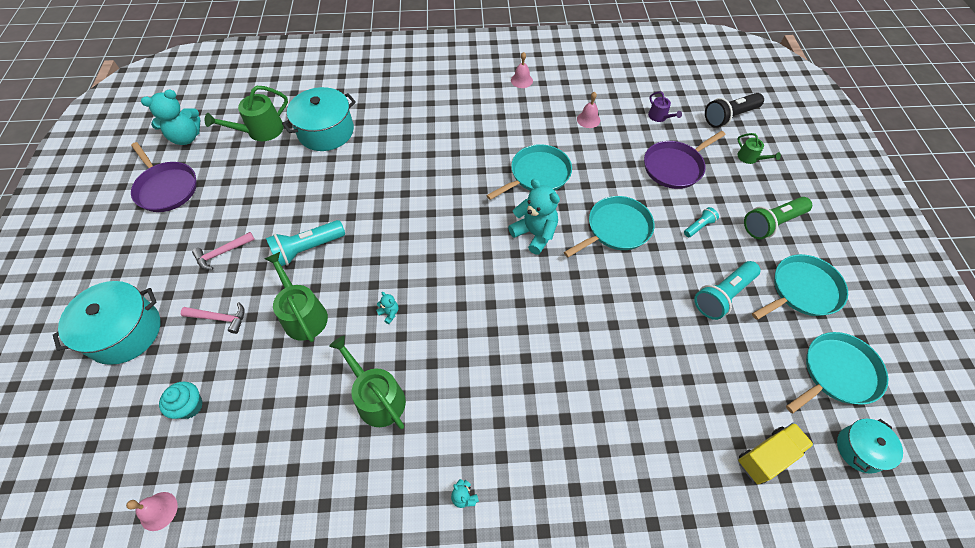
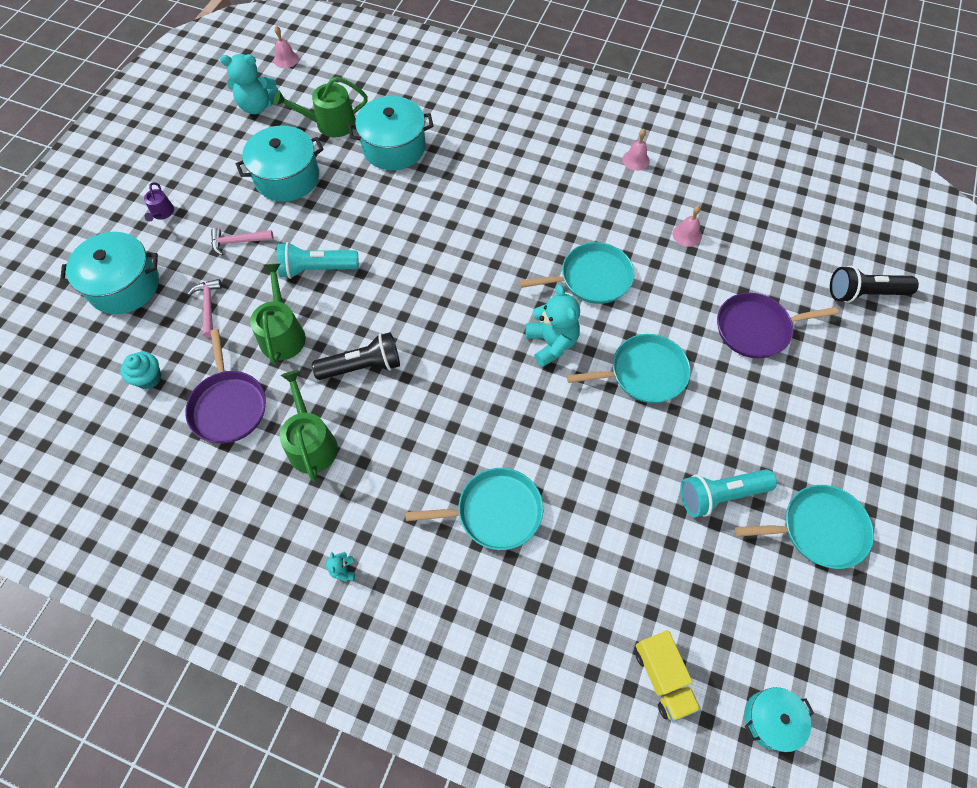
camera: 25 degrees right, 5 degrees up
(158, 511) = (87, 459): pink bell -> pink bell (286, 59)
(166, 188) = (217, 154): purple pan -> purple pan (228, 406)
(220, 318) = (208, 306): pink hammer -> pink hammer turned 135 degrees counterclockwise
(242, 185) = (287, 177): none -> turquoise pot
(389, 313) = (362, 366): turquoise teddy bear -> black flashlight
(659, 117) = (775, 262): purple watering can -> purple watering can (162, 213)
(699, 226) = (741, 408): turquoise flashlight -> none
(750, 158) = (857, 353): green watering can -> none
(767, 456) = (662, 677): yellow truck -> yellow truck turned 75 degrees clockwise
(772, 223) = (832, 440): green flashlight -> none
(837, 373) = (798, 633): turquoise pan -> turquoise pan (494, 512)

